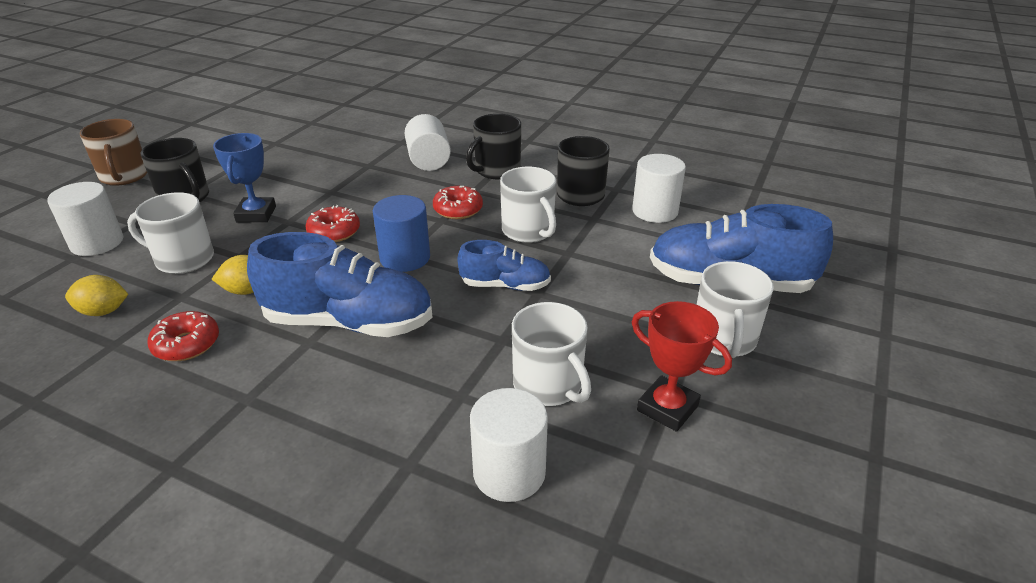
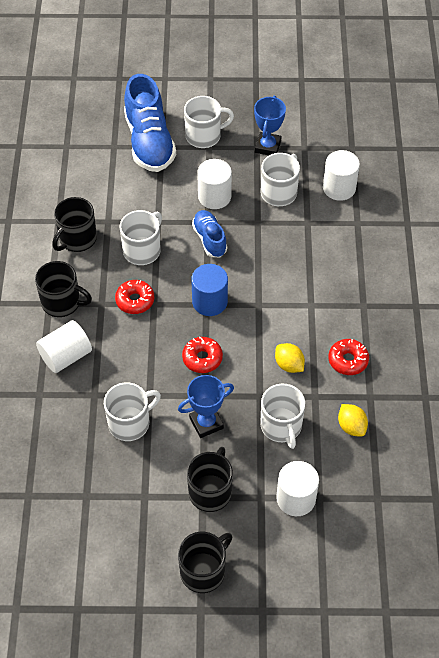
camera: 115 degrees left, 20 degrees up
(124, 176) = (203, 571): brown mug -> black mug
(314, 175) = (130, 423): none -> white mug
(349, 322) = (285, 296): blue shoe -> none
(655, 211) = (81, 192): white cylinder -> white cylinder (214, 196)
(667, 408) = (268, 146): red trophy -> blue trophy

